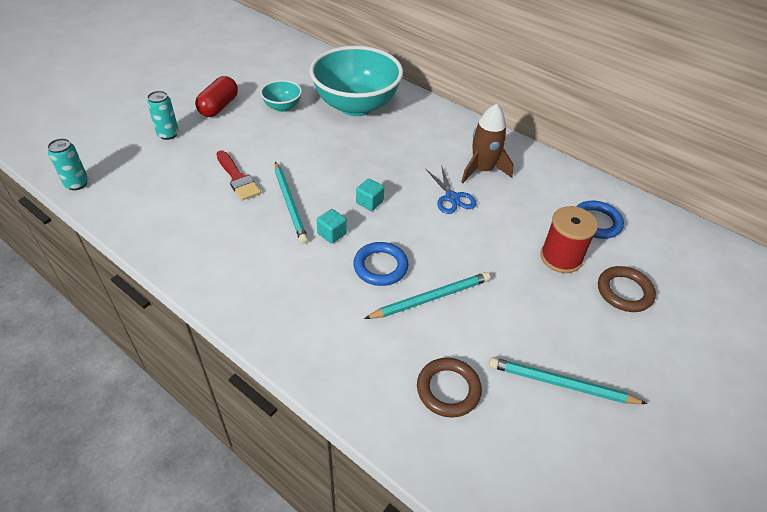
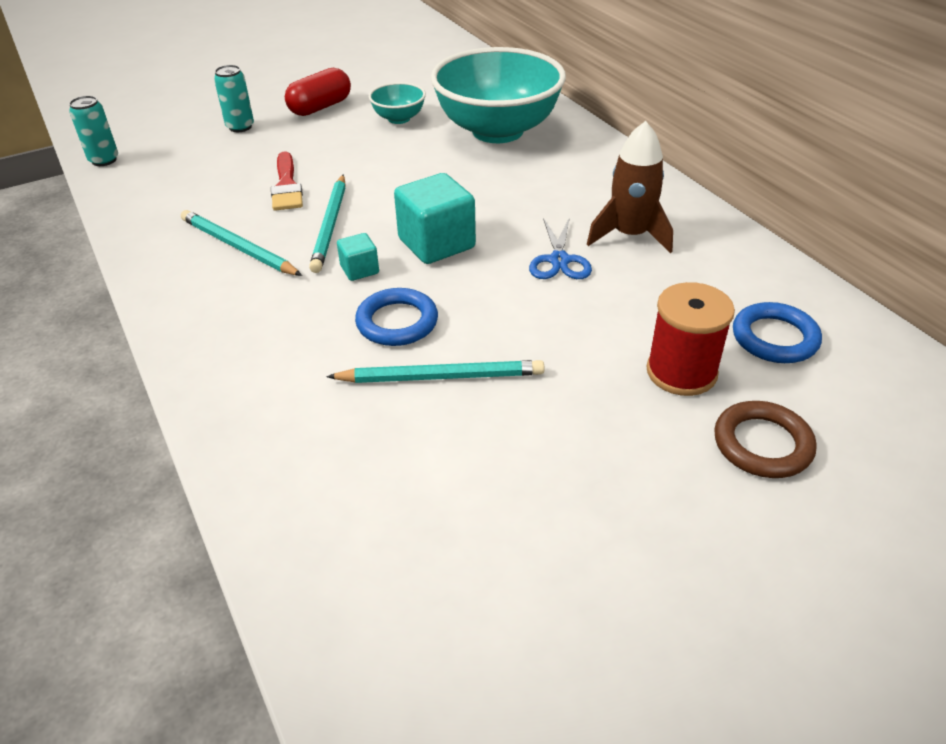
camera: 25 degrees right, 5 degrees down
(369, 202) = (436, 244): turquoise cube -> turquoise cube, size x1.94
(448, 389) = (384, 499): brown ring -> none
(561, 384) = (565, 543): turquoise pencil -> turquoise pencil (238, 247)

